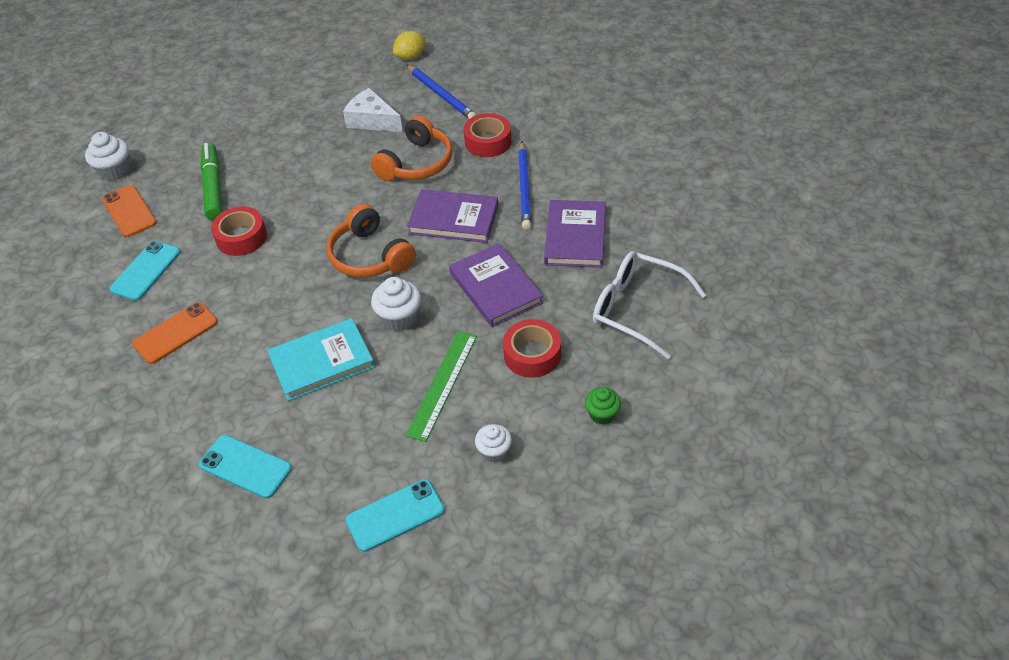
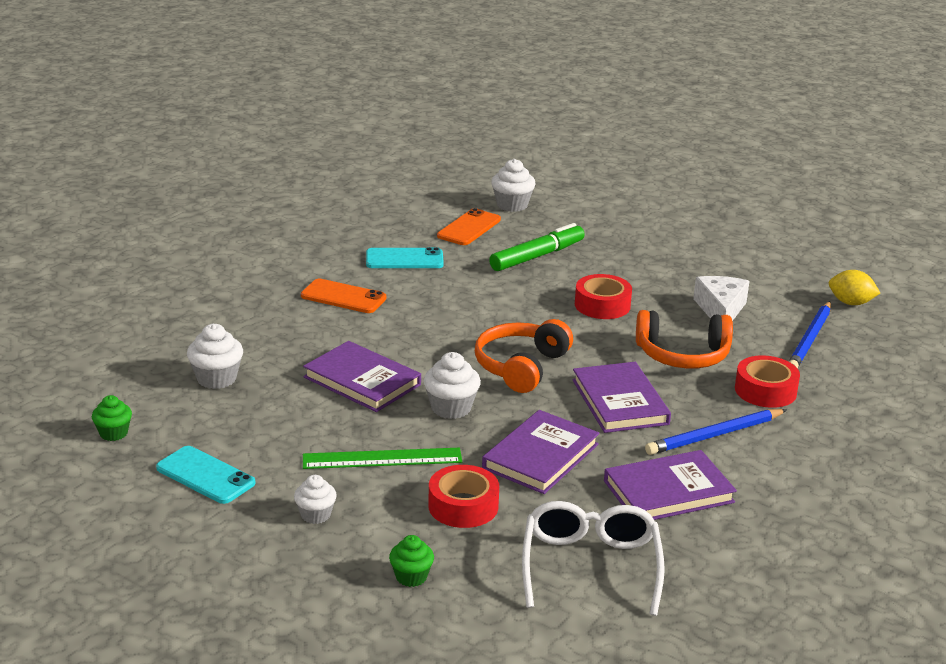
camera: 60 degrees right, 20 degrees down
(241, 237) = (485, 291): red tape -> red tape (602, 305)
(245, 467) = (216, 379): turquoise phone -> white cupcake
(283, 573) = (113, 433): none -> green cupcake
(321, 362) = (362, 381): turquoise book -> purple book

